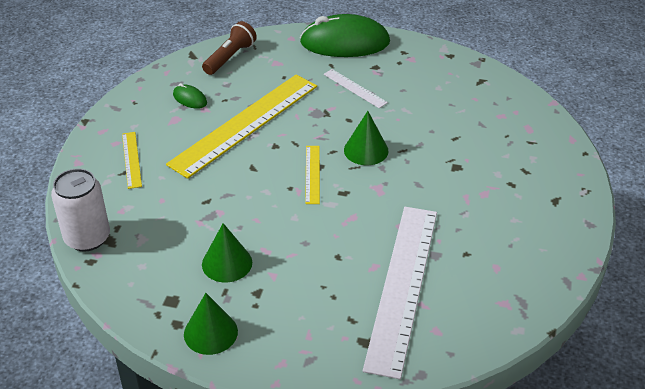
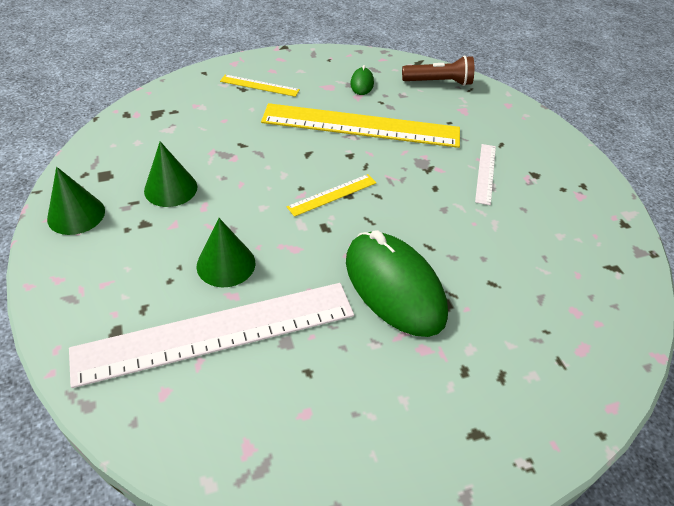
camera: 55 degrees right, 5 degrees up
(87, 238) = (151, 102): white can -> none
(131, 159) = (259, 85): yellow ruler -> yellow ruler turned 60 degrees clockwise
(345, 43) = (544, 139): green mouse -> green mouse (394, 287)
(366, 150) = (402, 218): green cone -> green cone (226, 264)

